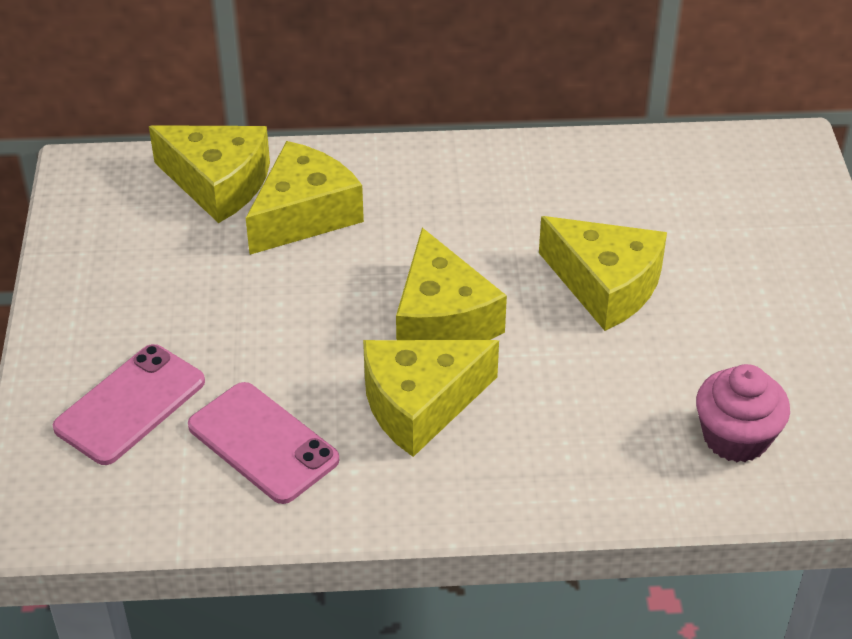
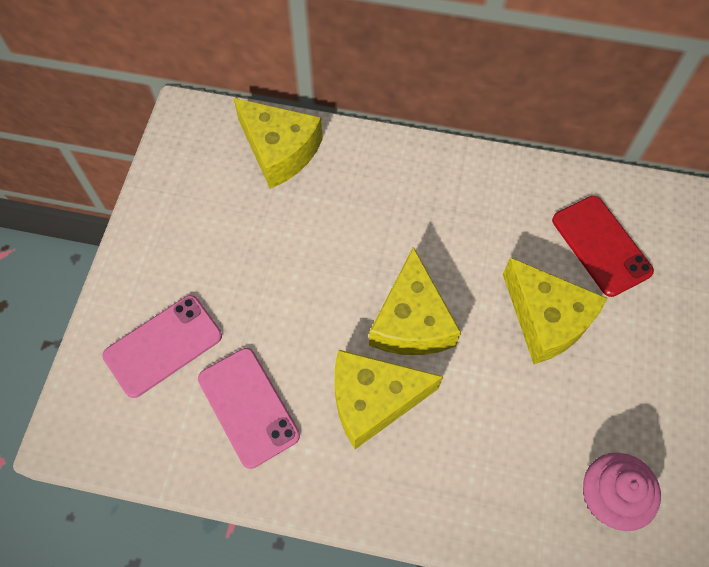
camera: 15 degrees right, 20 degrees up
(304, 215) = (335, 195): yellow cheese -> none
(647, 204) = (601, 245): none -> red phone

